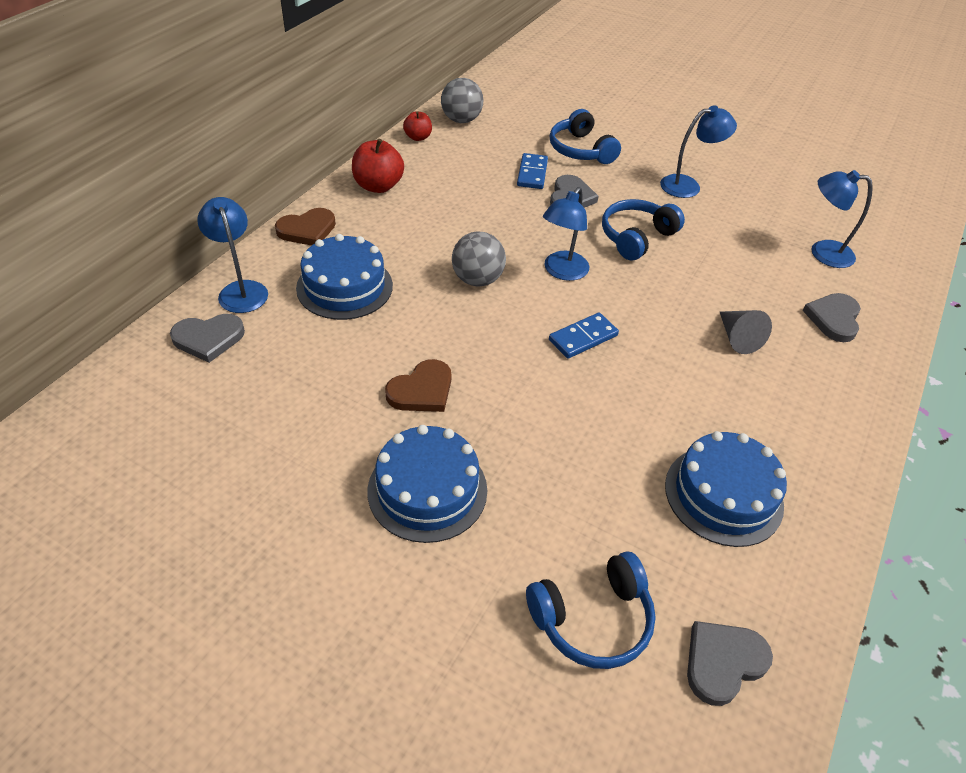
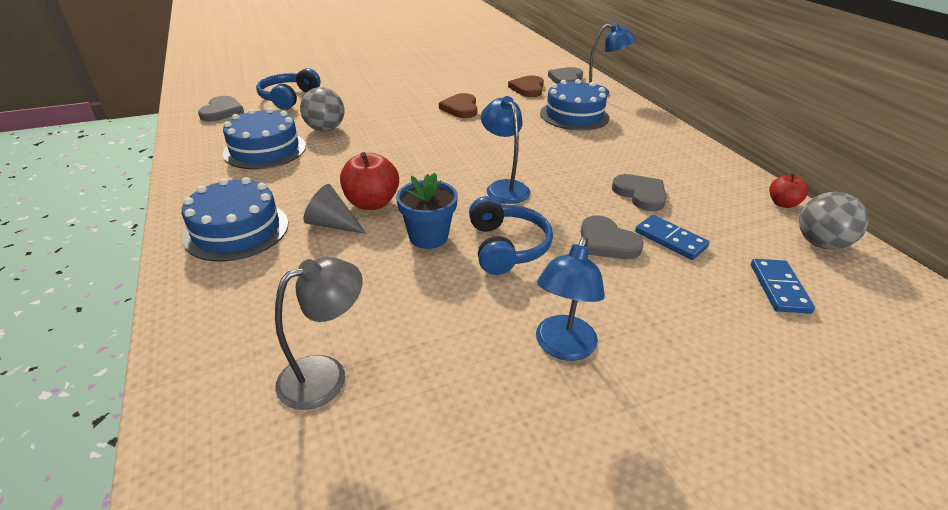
camera: 130 degrees right, 10 degrees down
(307, 230) = (649, 121): brown heart -> brown heart (528, 89)
(378, 186) = (695, 159): red apple -> red apple (372, 203)
(427, 490) = (401, 92): blue cake -> blue cake (237, 230)
(477, 279) = (533, 153): grey ball -> grey ball (325, 129)
(581, 150) = (707, 300): blue headphones -> none
(583, 338) = (429, 164): blue domino -> blue domino (779, 288)
(677, 278) = (428, 237): none -> blue flower pot
(822, 252) = (325, 375): blue lamp -> grey lamp
(833, 319) = (260, 295): grey heart -> grey heart (640, 194)

